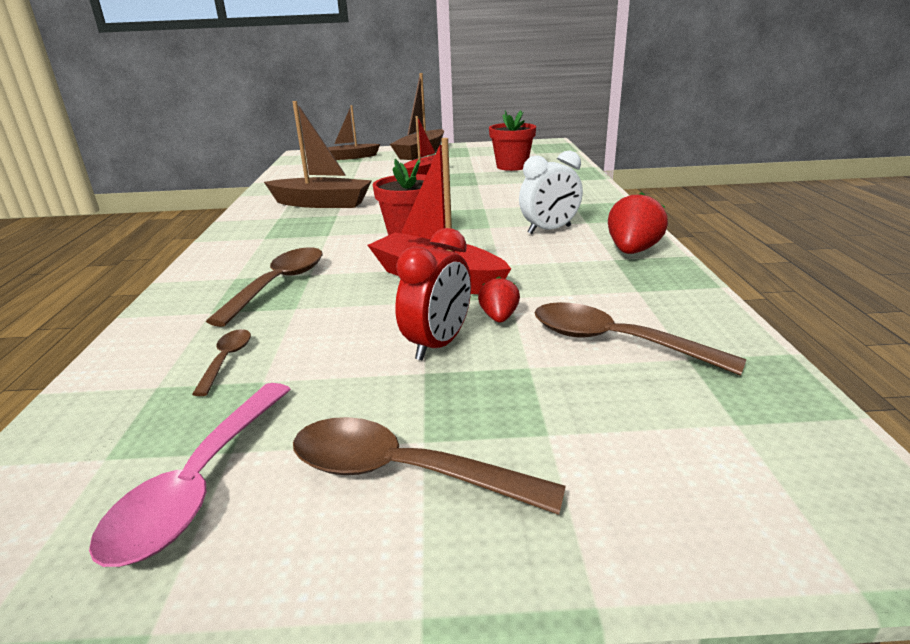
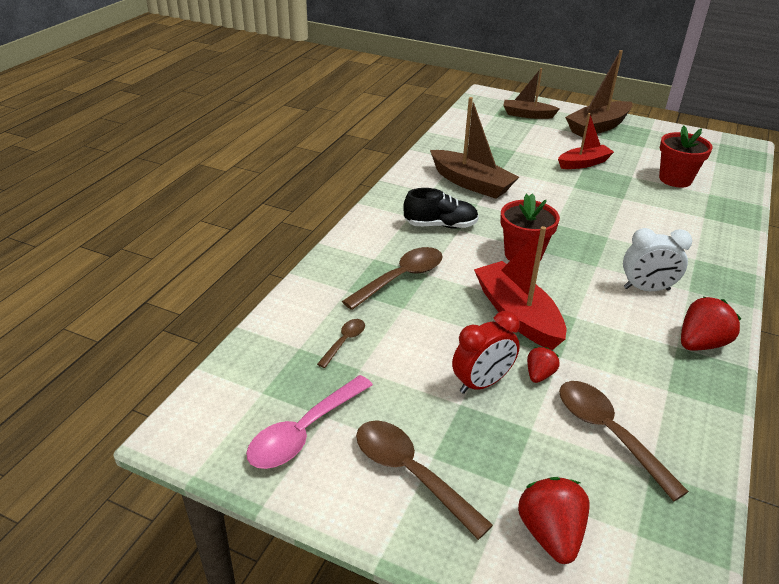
camera: 25 degrees right, 10 degrees up
(305, 236) = (440, 225): none -> black shoe
(642, 466) = (550, 533): none -> red strawberry

